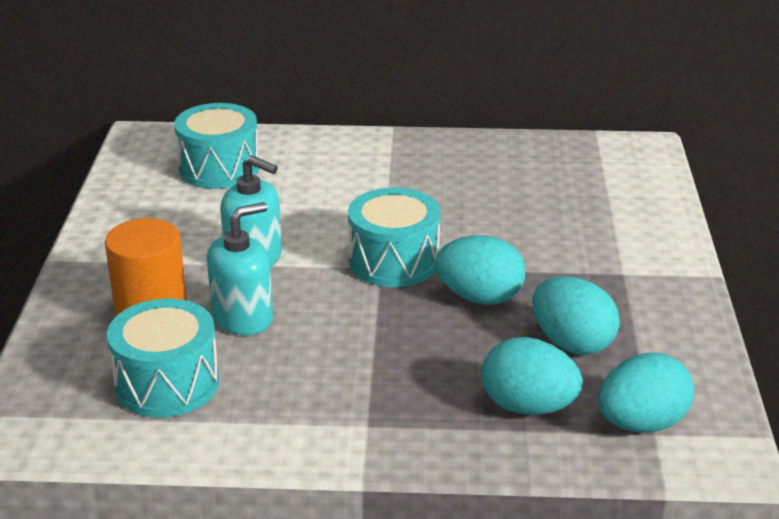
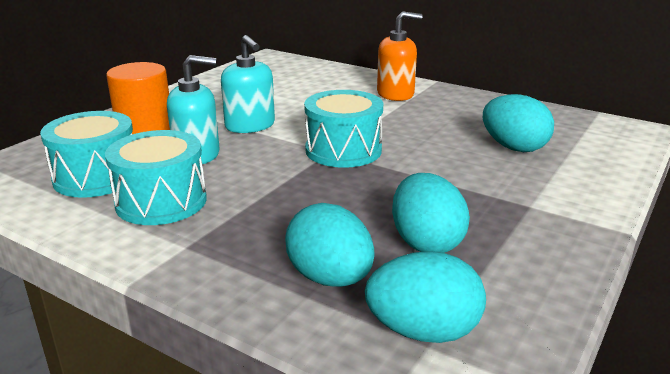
camera: 30 degrees right, 5 degrees down
(219, 168) = (293, 78): turquoise drum -> turquoise drum (161, 201)
(368, 161) = (395, 94): none -> orange soap dispenser
(479, 297) = (382, 188): turquoise egg -> turquoise egg (514, 147)

